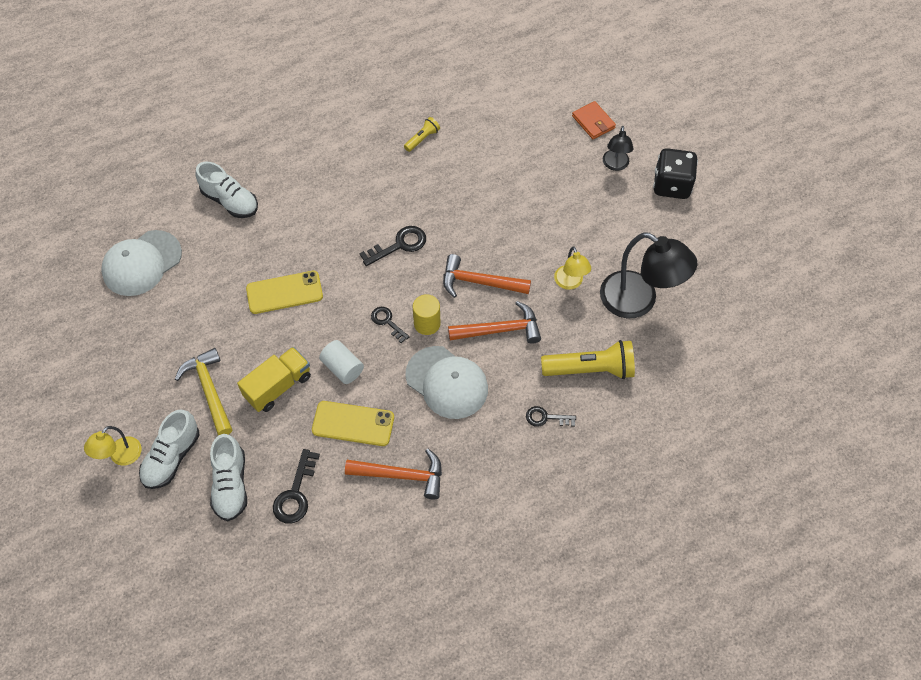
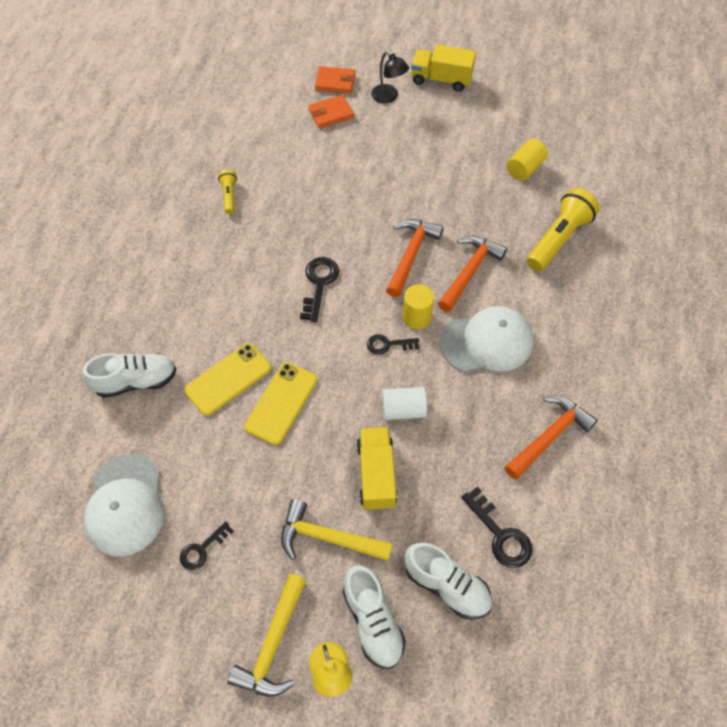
camera: 50 degrees left, 0 degrees up
(114, 411) = (273, 644): none -> yellow hammer
(353, 424) = (467, 439): yellow phone -> yellow phone (228, 379)
(479, 282) = (411, 254): orange hammer -> orange hammer turned 150 degrees clockwise
(546, 418) = (578, 297): black key -> black key (202, 549)
(559, 142) = (331, 114): none -> orange wallet
(570, 283) = (468, 197): yellow lamp -> none
(638, 301) = (524, 168): black lamp -> yellow cylinder
(671, 185) = (441, 79): black dice -> yellow truck

